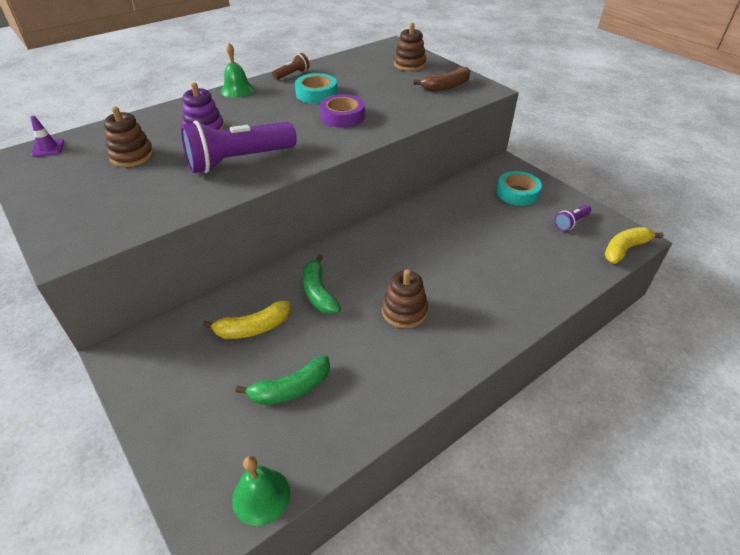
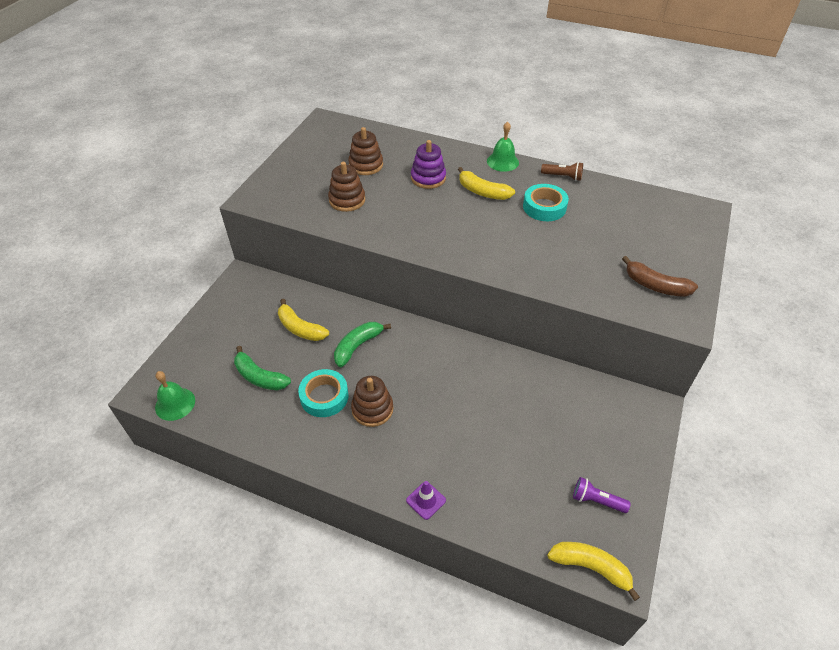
camera: 60 degrees right, 5 degrees up
(48, 148) = (344, 126): purple traffic cone -> purple traffic cone (426, 500)
(238, 160) = (403, 217): purple flashlight -> none
(261, 112) = (482, 192): none -> yellow banana
(342, 116) = (521, 240): purple tape -> none
(409, 64) = (673, 240): brown stacking toy -> brown stacking toy (347, 200)
(517, 193) = (609, 434): turquoise tape -> turquoise tape (324, 396)

